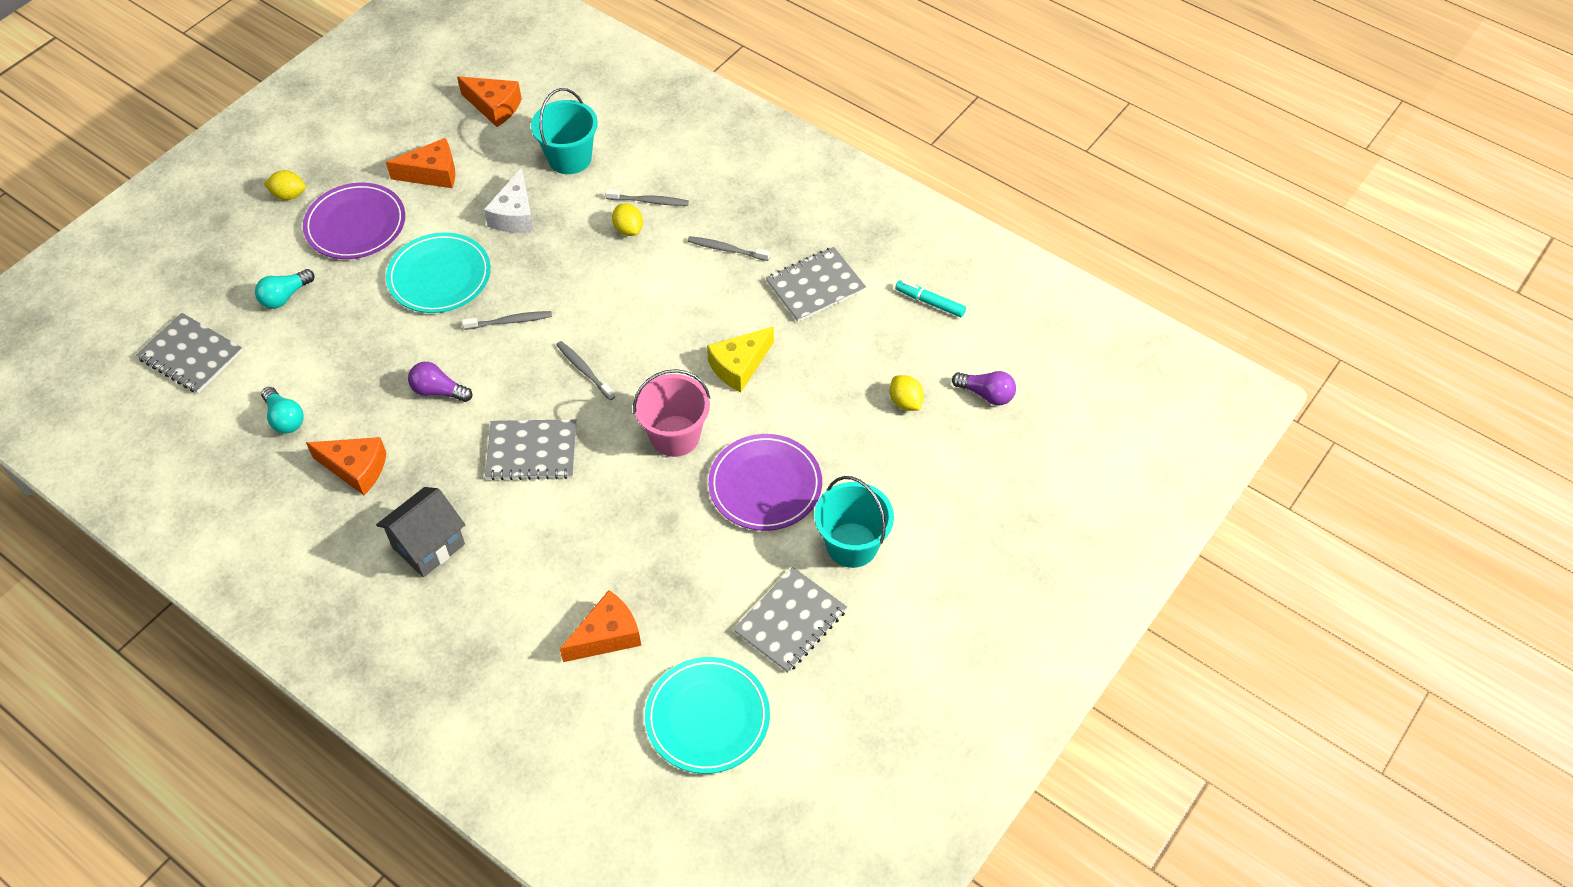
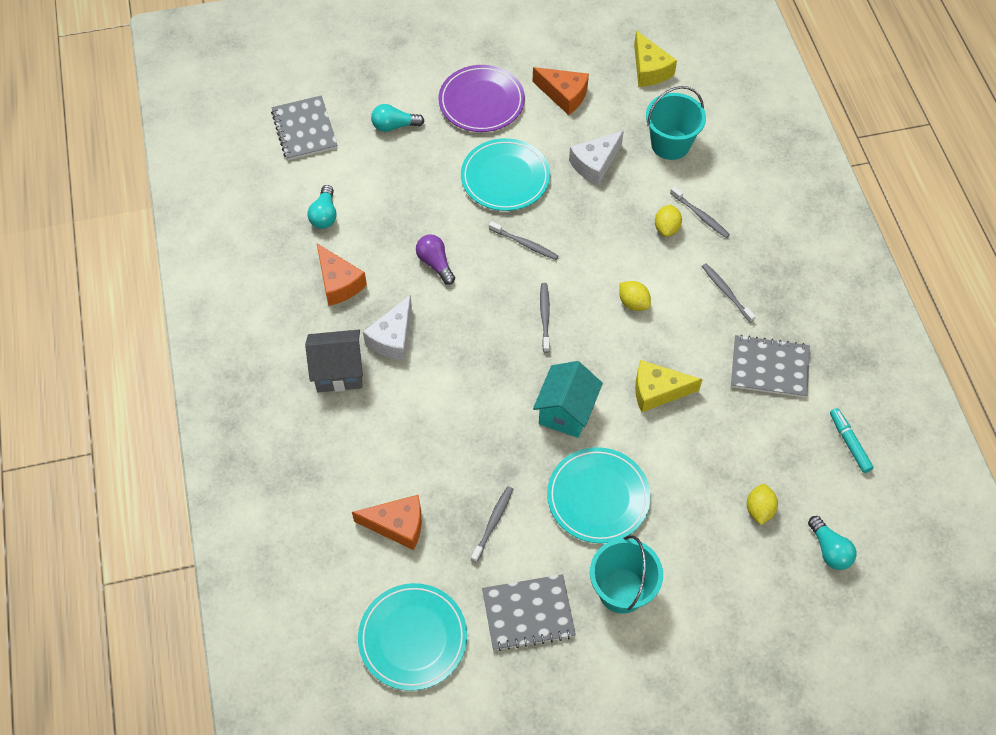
camera: 40 degrees right, 5 degrees up
(289, 195) = (456, 51): yellow lemon -> yellow lemon (633, 303)
(456, 481) = (393, 338): none -> white cheese
(494, 107) = (649, 69): orange cheese -> yellow cheese
(532, 451) = (459, 352): grey notebook -> none
(675, 436) = (566, 412): pink bucket -> turquoise house
(693, 571) = (493, 522): none -> grey toothbrush
(765, 485) = (598, 497): purple plate -> turquoise plate
(986, 394) = (829, 550): purple light bulb -> turquoise light bulb

